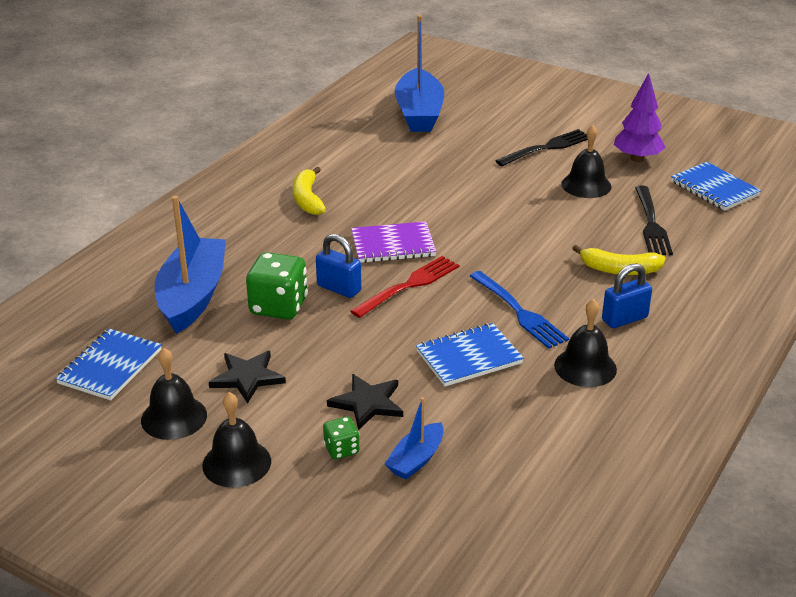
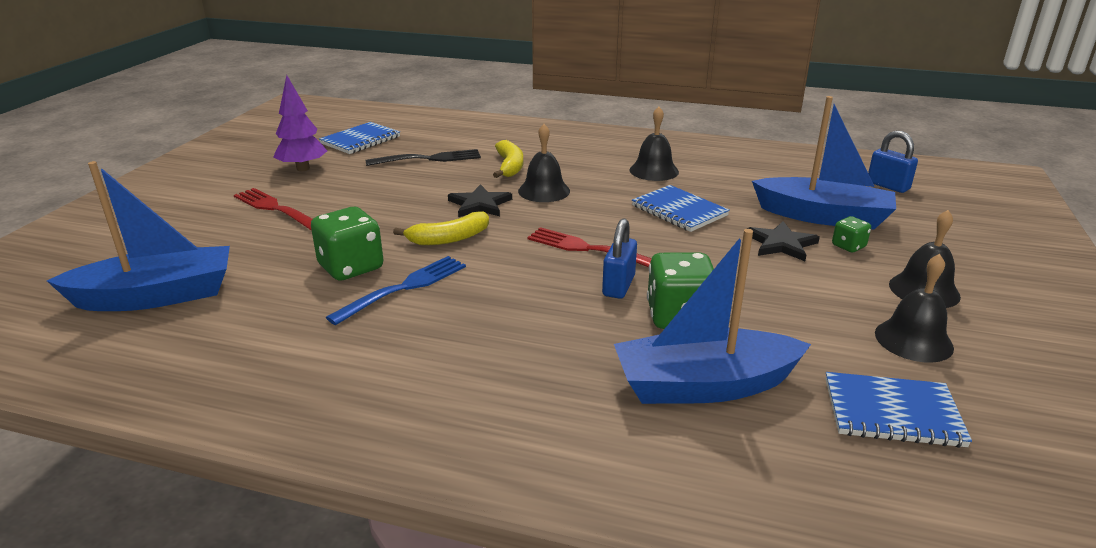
camera: 105 degrees left, 5 degrees down
(247, 377) = (811, 310): black star -> black star (480, 204)
(307, 199) = (424, 344): yellow banana -> yellow banana (449, 239)
(393, 245) = (515, 268): purple notebook -> none
(416, 459) = (823, 216): blue boat -> blue boat, size x2.01
(427, 177) = (351, 267): none -> green dice
(518, 311) = (598, 198): blue fork -> blue fork (403, 288)
(546, 148) = (276, 209): black fork -> red fork
(586, 185) = (360, 186): black bell -> black bell (544, 191)
(624, 319) = (580, 162): blue padlock -> blue padlock (888, 186)

